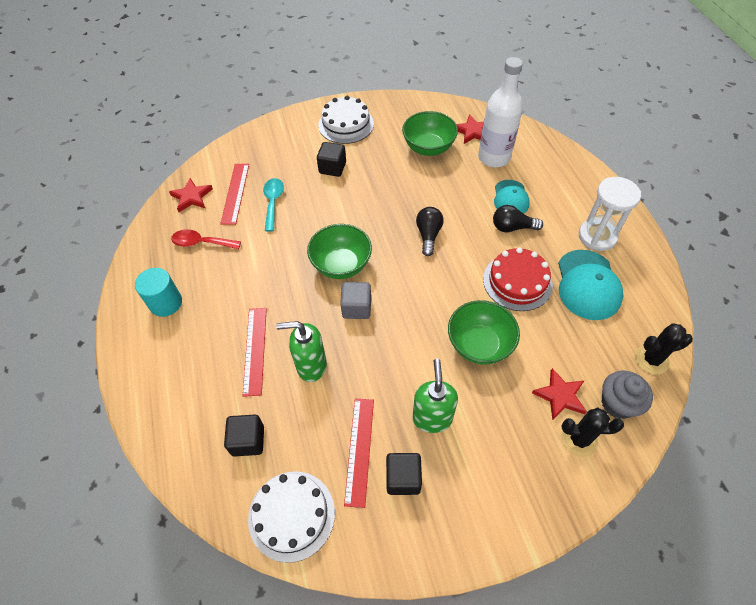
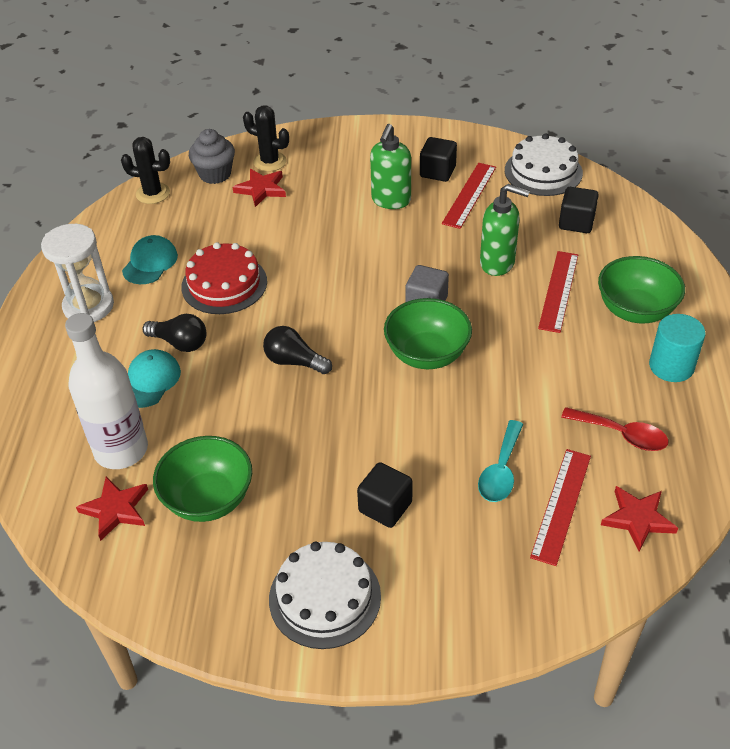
camera: 160 degrees left, 10 degrees down
(428, 235) = (294, 361): black light bulb -> black light bulb turned 90 degrees clockwise
(479, 344) = (309, 240): green bowl -> green bowl (635, 310)
(588, 285) = (150, 263): turquoise cap -> turquoise cap, size x0.64

